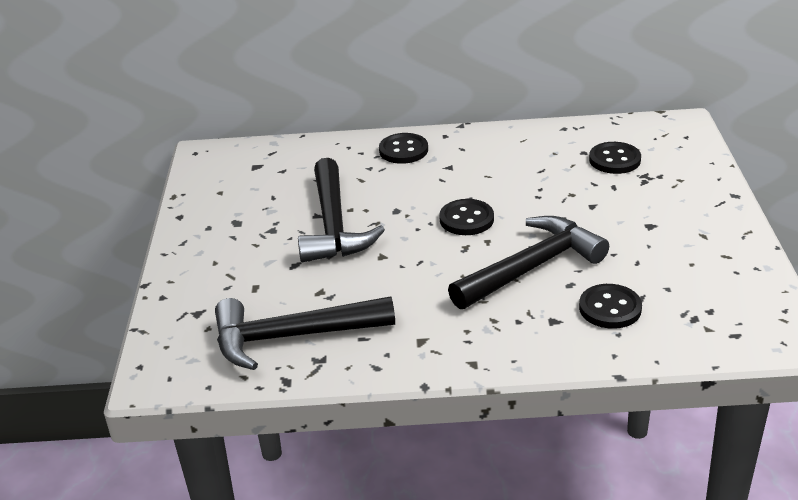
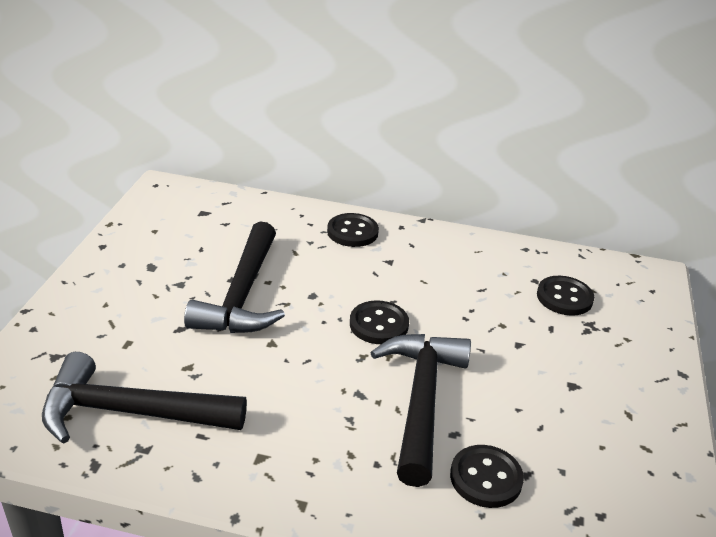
camera: 10 degrees right, 0 degrees up
(531, 267) = (421, 401): black hammer -> black hammer turned 60 degrees counterclockwise

